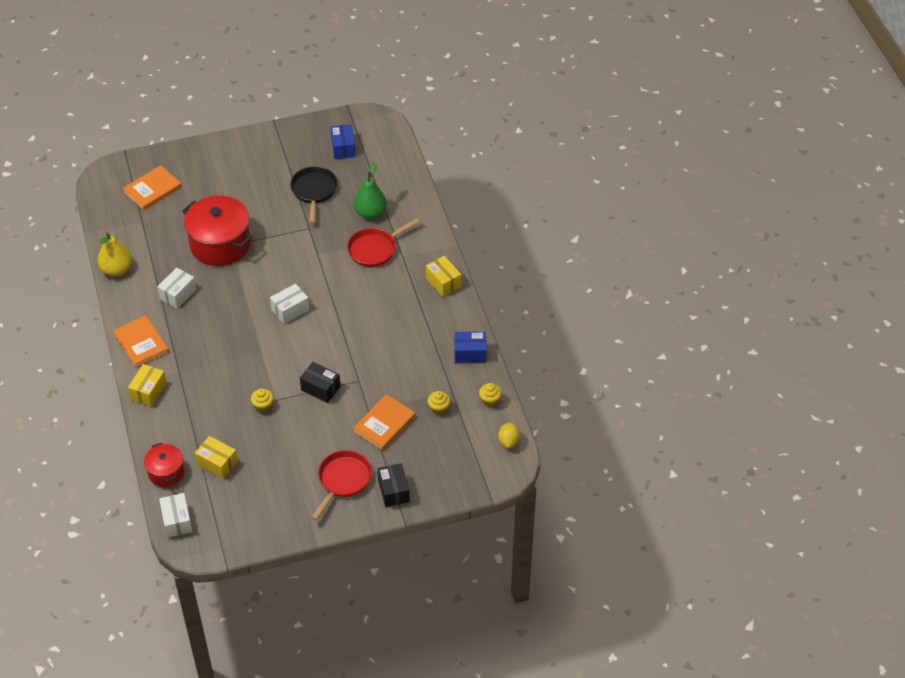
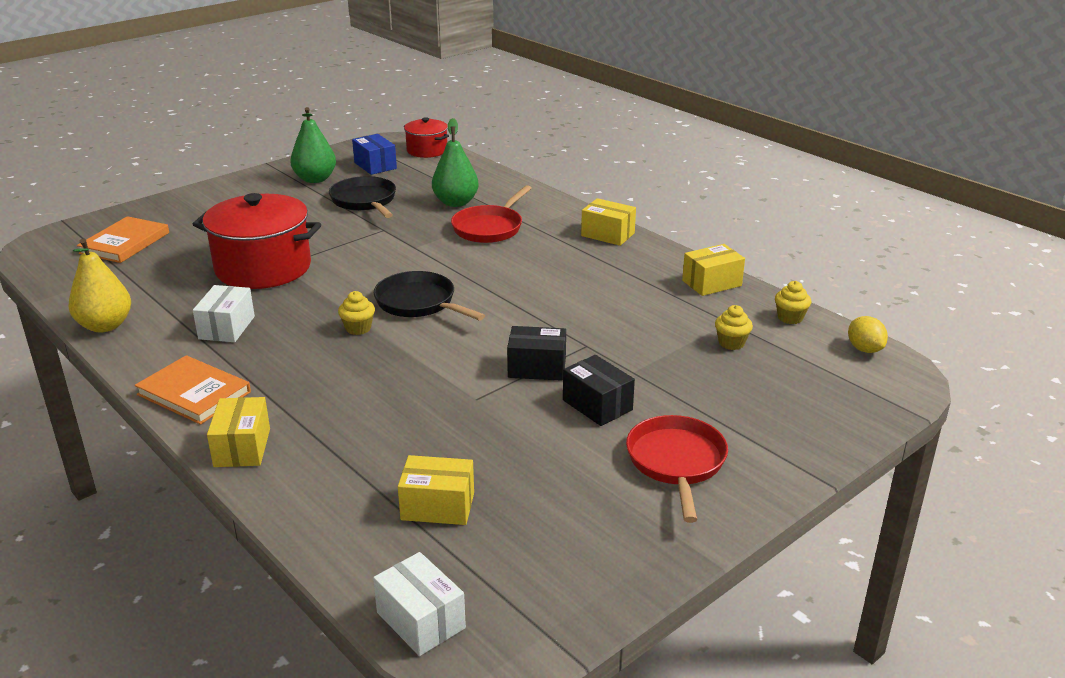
camera: 25 degrees left, 20 degrees down
(166, 472) = (346, 549): red pot -> red pot (427, 150)
(263, 406) = (461, 411): yellow cupcake -> yellow cupcake (358, 328)
(290, 310) = (419, 303): white box -> black pan
(295, 153) = (315, 179): none -> green pear
(384, 424) = (672, 379): orange book -> none
(393, 491) = (769, 451): black box -> black box (597, 405)
(470, 353) = (711, 283): blue box -> yellow box

